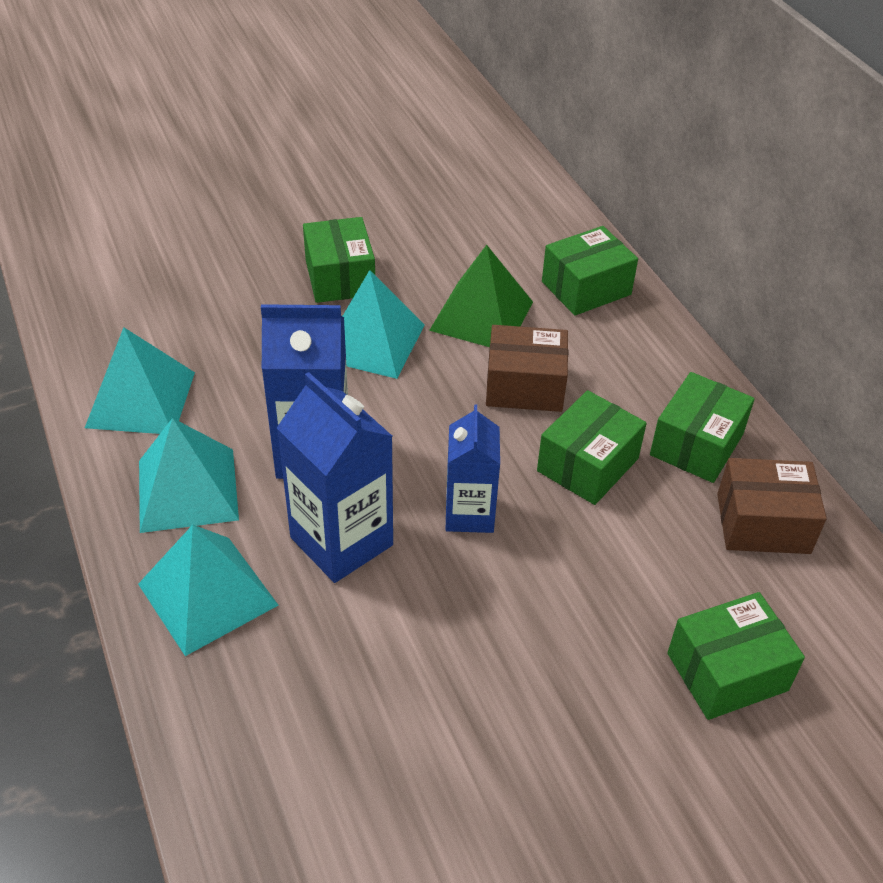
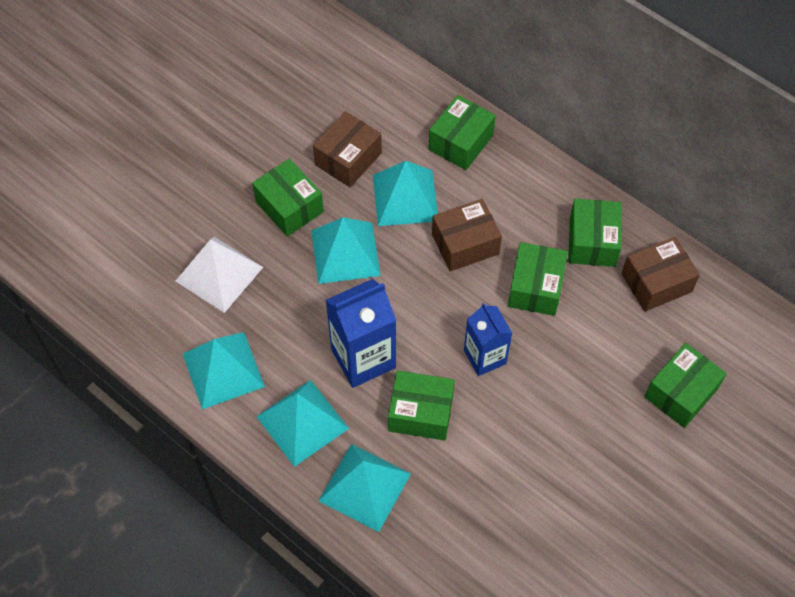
camera: 25 degrees left, 15 degrees up
(213, 309) = (219, 274): none -> white pyramid
(341, 541) = (420, 413): blue carton -> green box
(440, 258) = (348, 159): none -> brown box
(482, 315) = (405, 197): green pyramid -> turquoise pyramid

